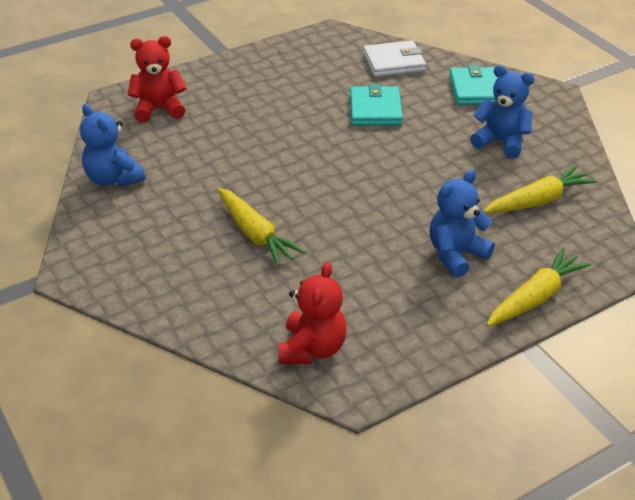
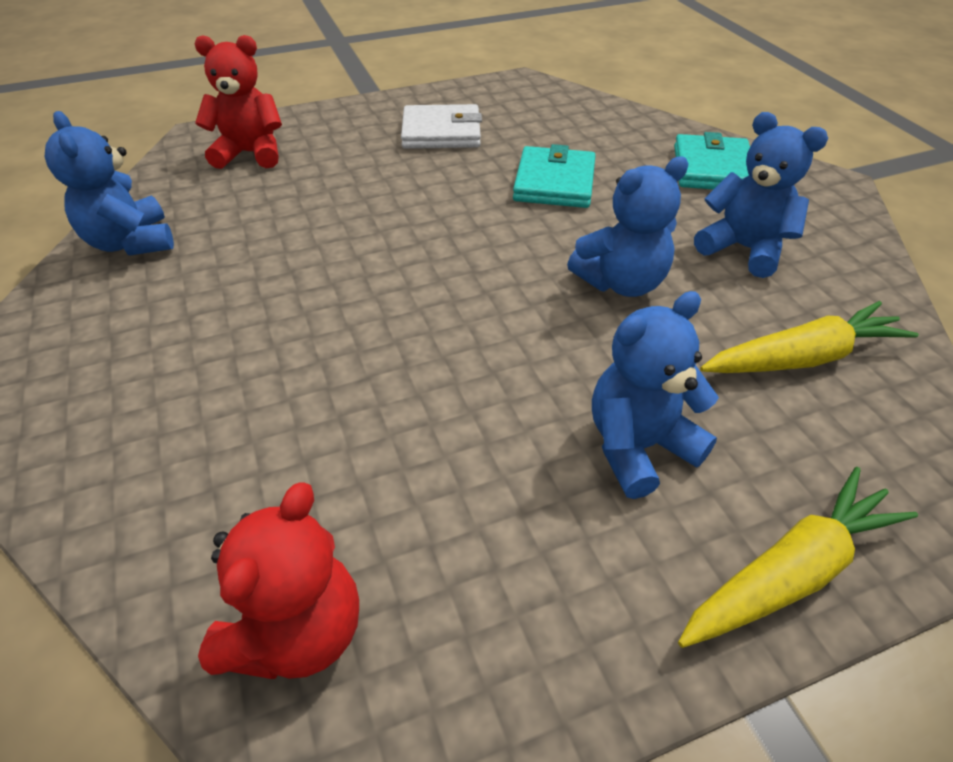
camera: 10 degrees right, 5 degrees up
(255, 234) = (297, 359): yellow carrot -> none
(394, 62) = (597, 123): white wallet -> white wallet (441, 132)
(431, 170) = (621, 282): none -> blue teddy bear

